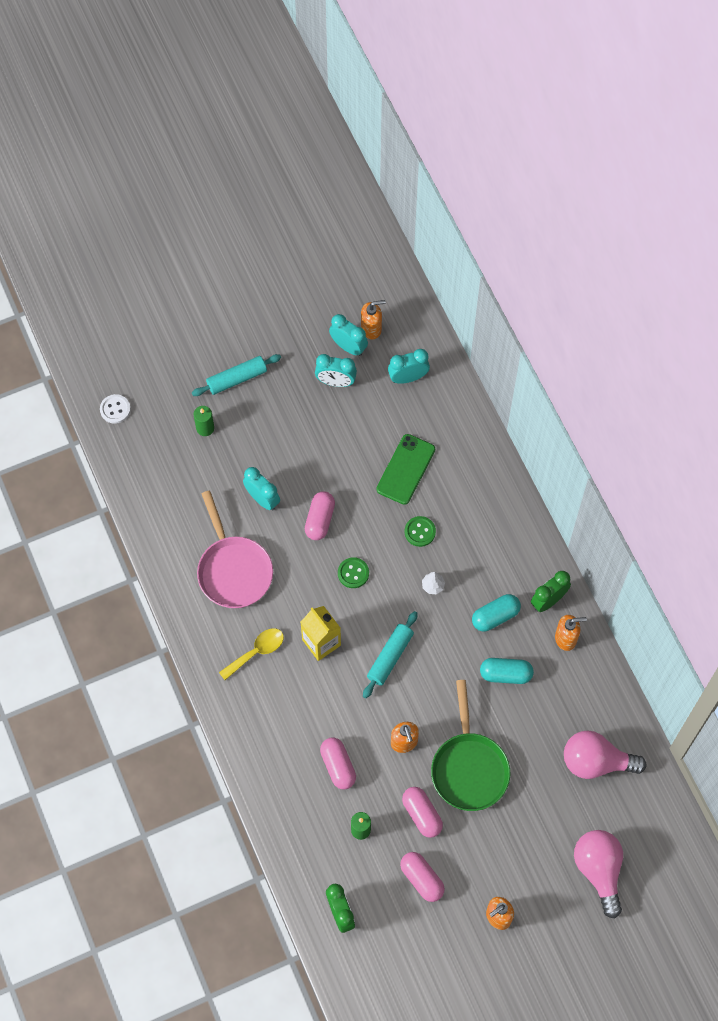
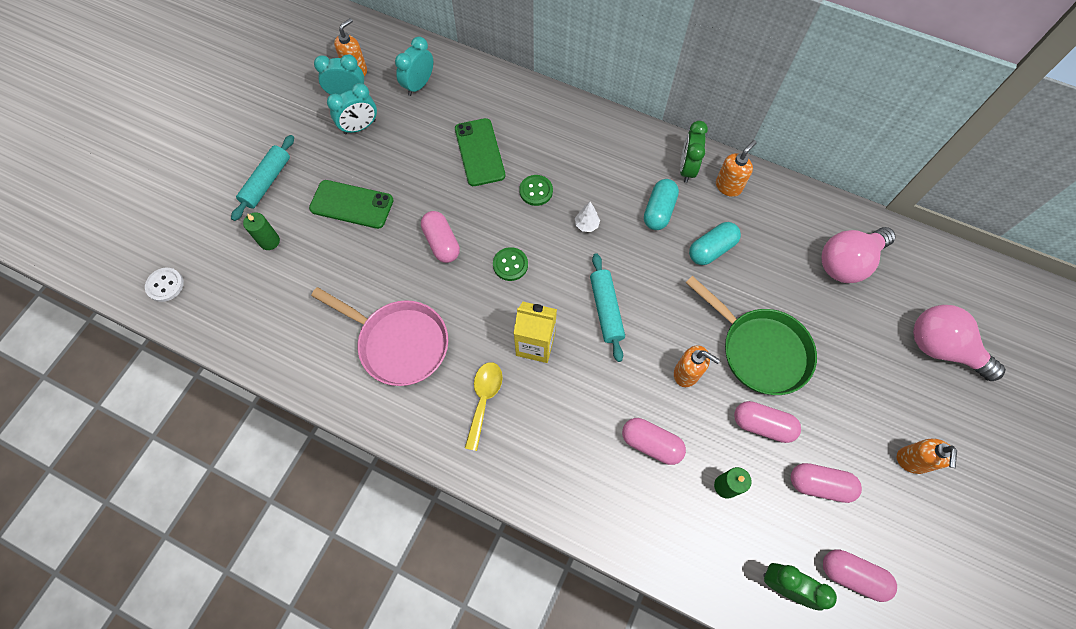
camera: 40 degrees left, 0 degrees up
(262, 499) = (374, 262): turquoise clock -> none
(281, 442) = (352, 204): none -> green phone
(388, 943) = (852, 575): none -> pink capsule

